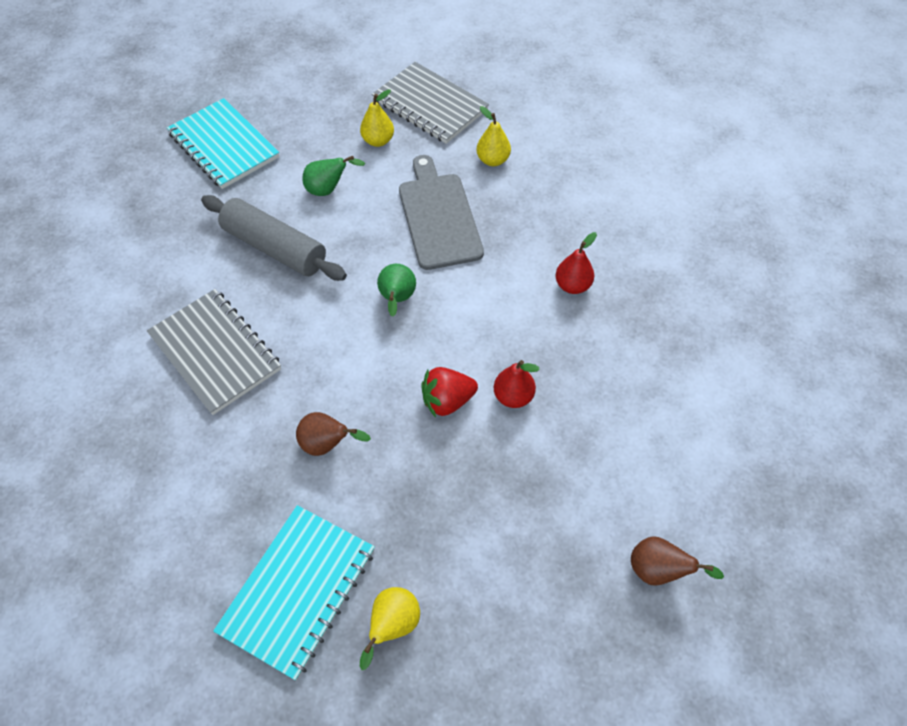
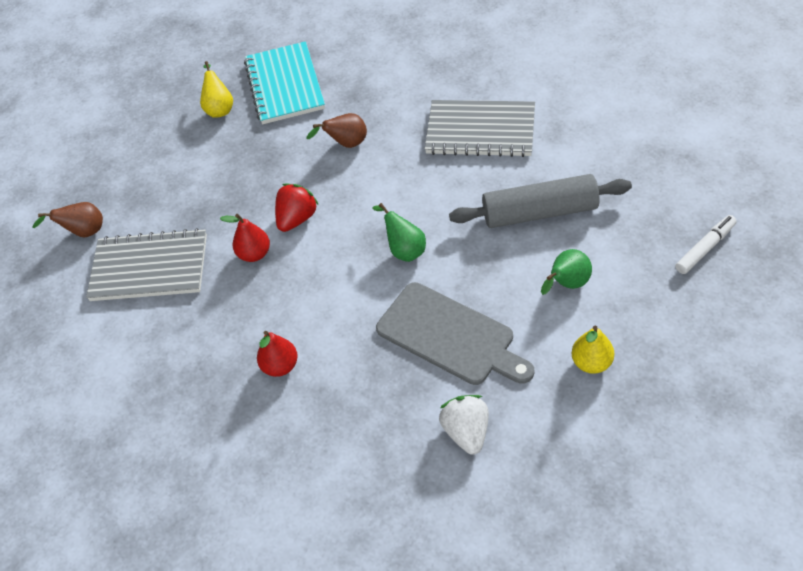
camera: 145 degrees right, 5 degrees down
(224, 146) = (705, 248): turquoise notebook -> white marker
(430, 105) = (599, 445): grey notebook -> grey notebook (149, 268)
(493, 160) = (466, 432): yellow pear -> white strawberry

